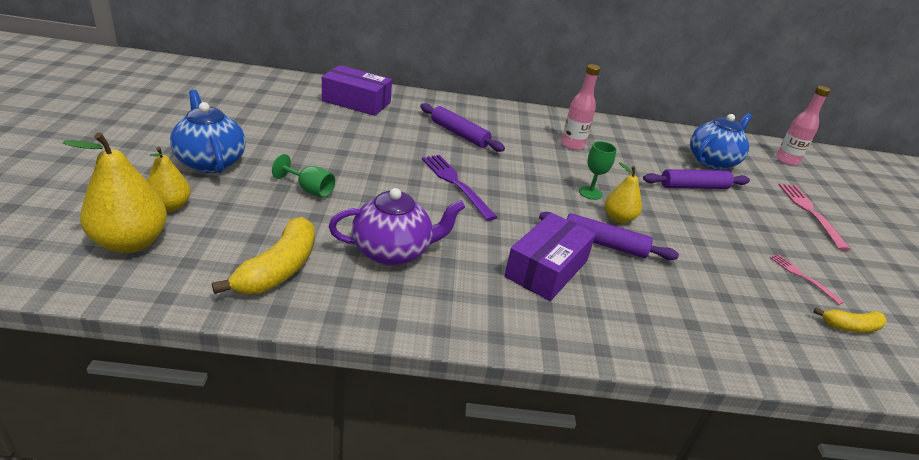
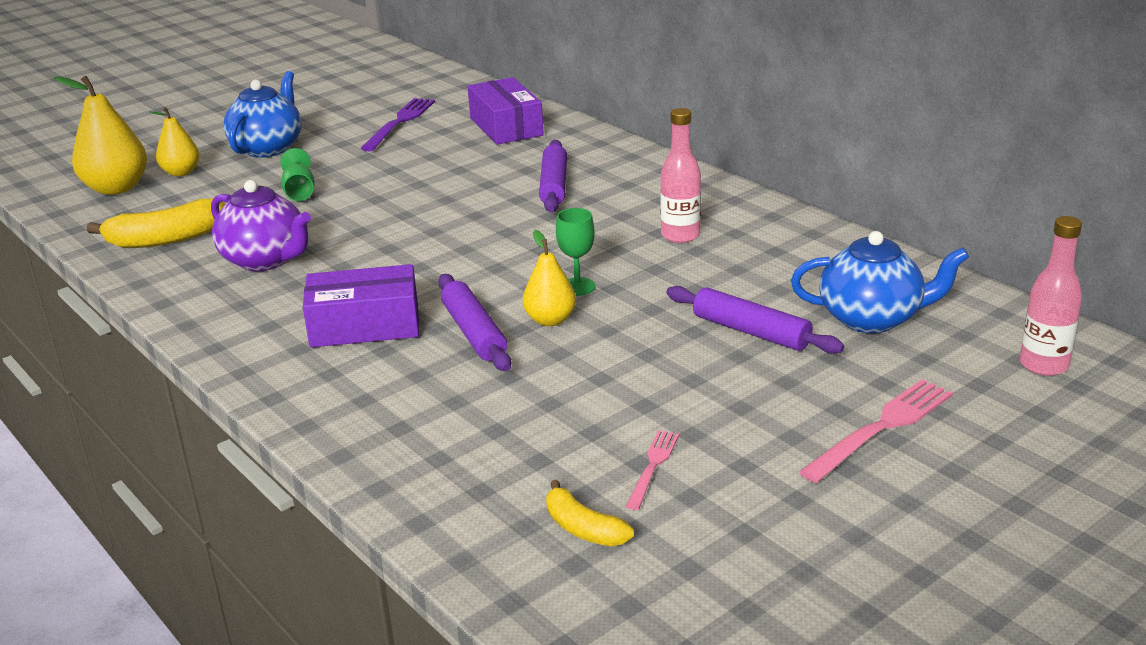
camera: 55 degrees right, 5 degrees down
(456, 184) = (441, 229): purple fork -> purple fork (400, 122)

